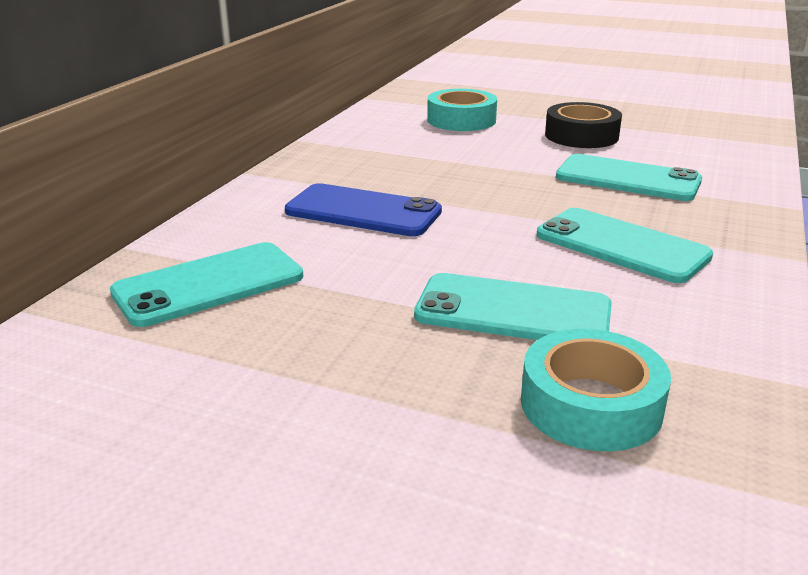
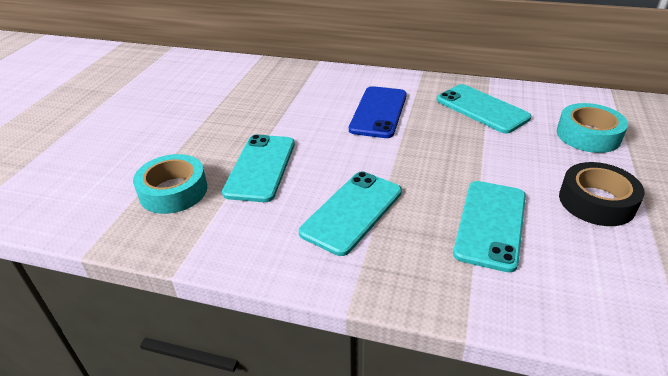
camera: 85 degrees right, 10 degrees up
(209, 285) = (285, 85): turquoise phone -> turquoise phone (481, 109)

